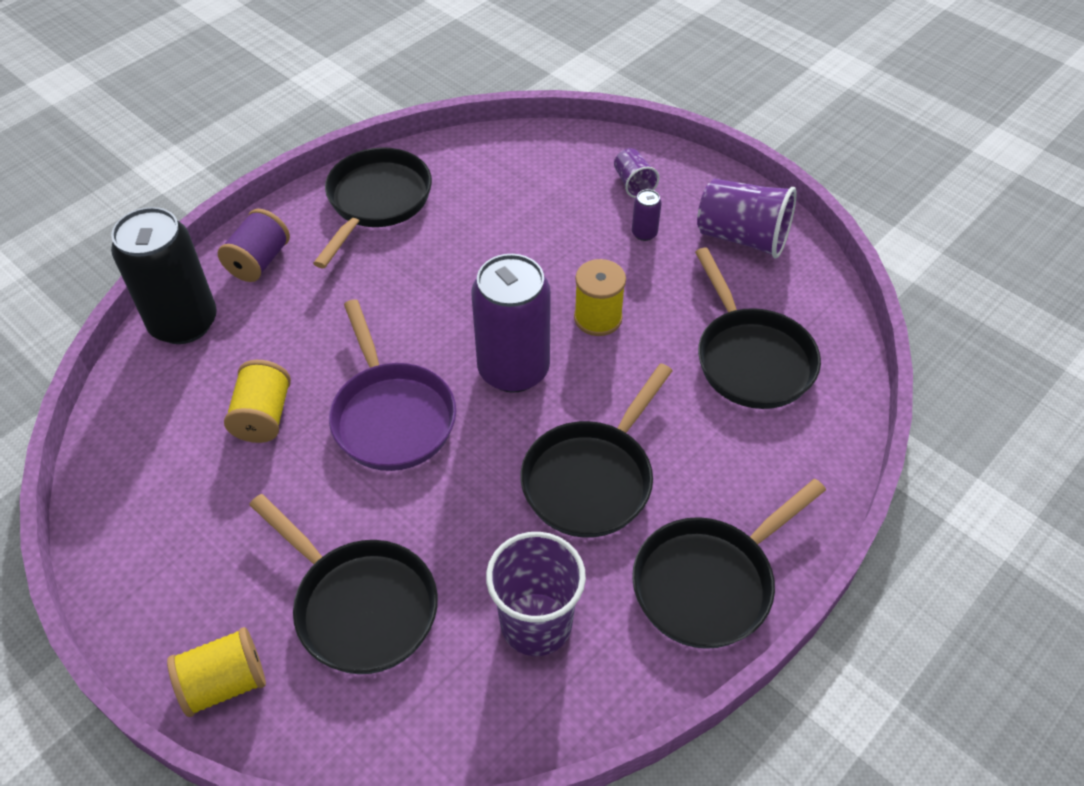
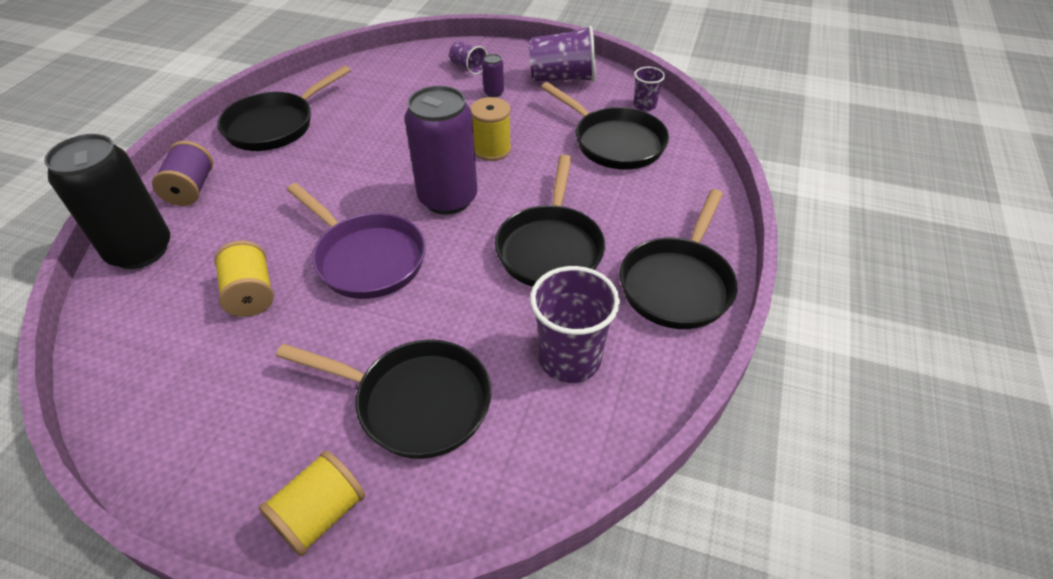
camera: 25 degrees left, 5 degrees down
(376, 201) = (275, 125): black pan -> black pan turned 135 degrees counterclockwise
(824, 315) = (644, 105): none -> purple cup

